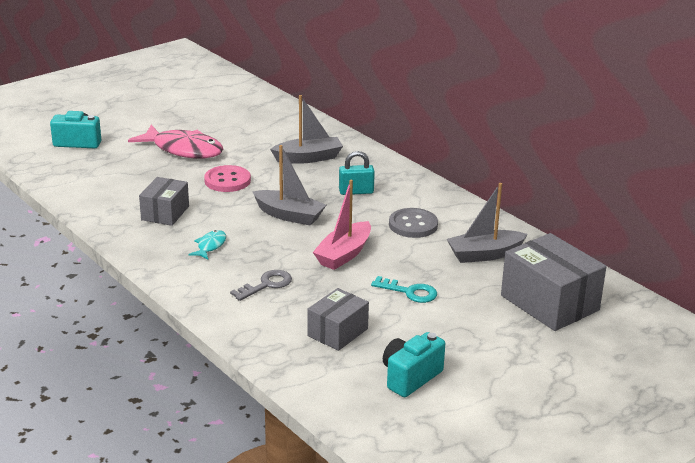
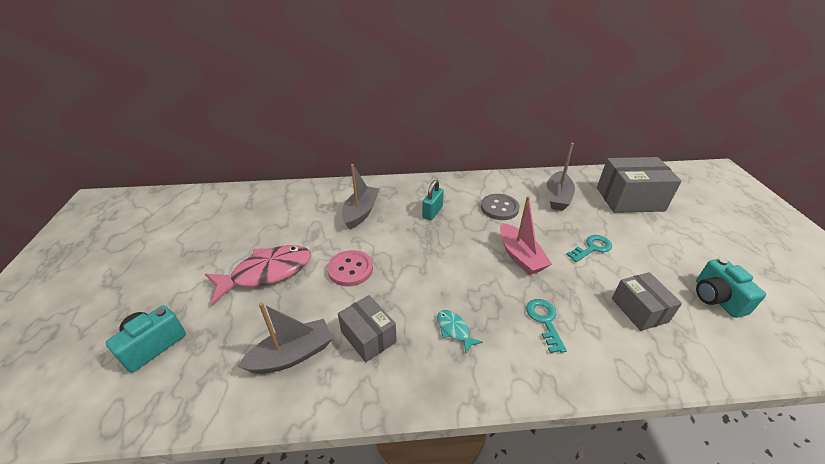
camera: 55 degrees left, 10 degrees up
(266, 285) = (544, 321): grey key -> turquoise key
(289, 215) = (439, 259): grey boat -> grey boat (292, 355)

